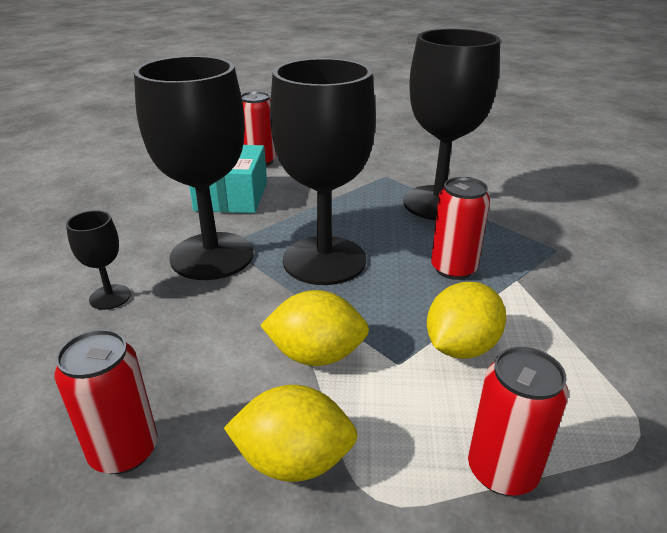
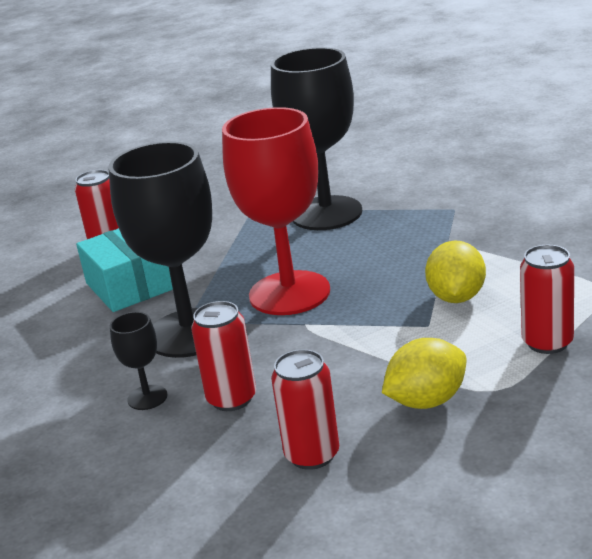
camera: 30 degrees left, 5 degrees down
(316, 355) = (367, 348): yellow lemon -> none
(324, 260) = (289, 293): black goblet -> red goblet
(453, 269) = (395, 254): red can -> red can (232, 399)

